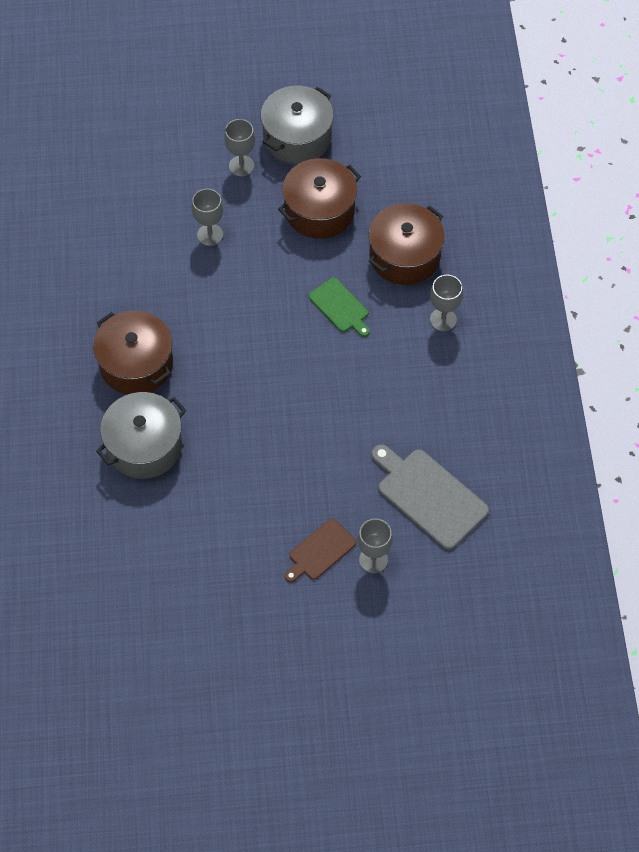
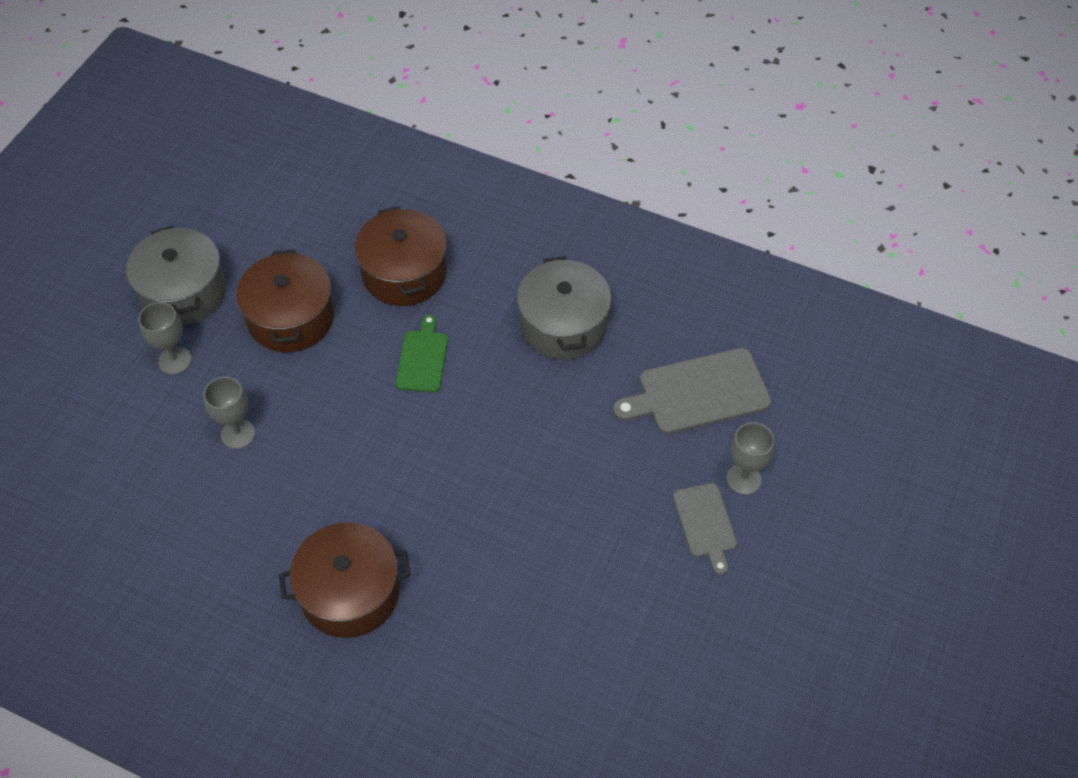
camera: 60 degrees left, 5 degrees down
(144, 446) = (464, 637): grey pot -> grey pot (563, 325)
(320, 551) = (705, 523): brown cutting board -> grey cutting board
(340, 307) = (422, 358): green cutting board -> green cutting board turned 75 degrees counterclockwise
(443, 319) = (502, 279): grey goblet -> none

